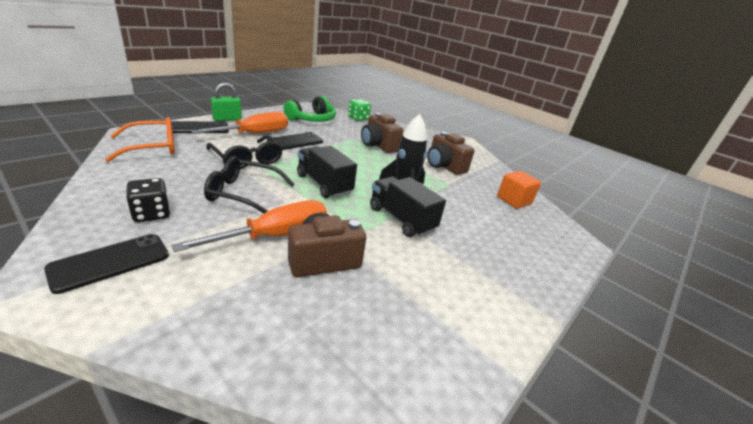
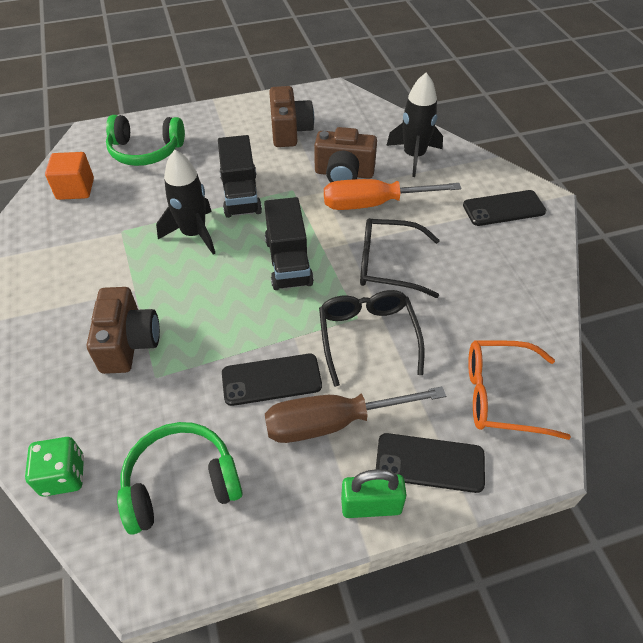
camera: 145 degrees left, 20 degrees up
(151, 214) = (482, 254): black dice -> none
(242, 307) = (414, 156): none -> black rocket
(244, 193) = (389, 265): black glasses -> black glasses turned 150 degrees clockwise
(254, 134) = (333, 422): orange screwdriver -> brown screwdriver
(444, 166) = (79, 266): brown camera -> brown camera (290, 131)
(519, 237) = (146, 151): none -> green headphones

